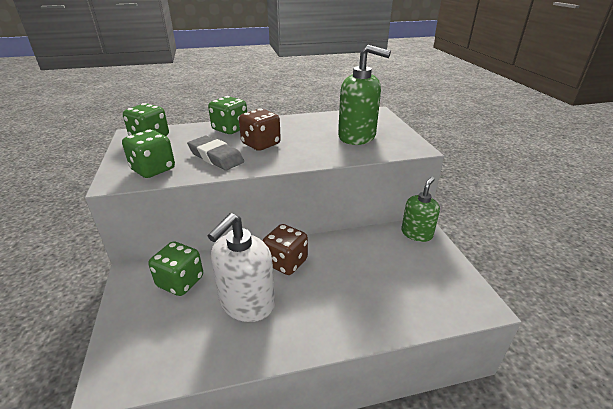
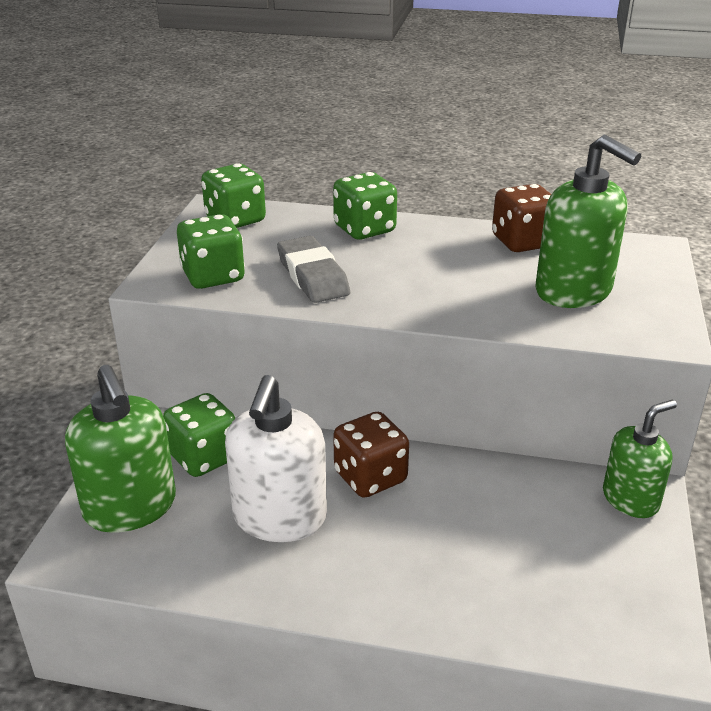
camera: 25 degrees right, 0 degrees up
(145, 330) = (130, 507): none -> green soap dispenser
(247, 303) = (279, 518): white soap dispenser -> white soap dispenser turned 45 degrees counterclockwise
(261, 144) = (396, 269): brown dice -> brown dice (522, 242)

